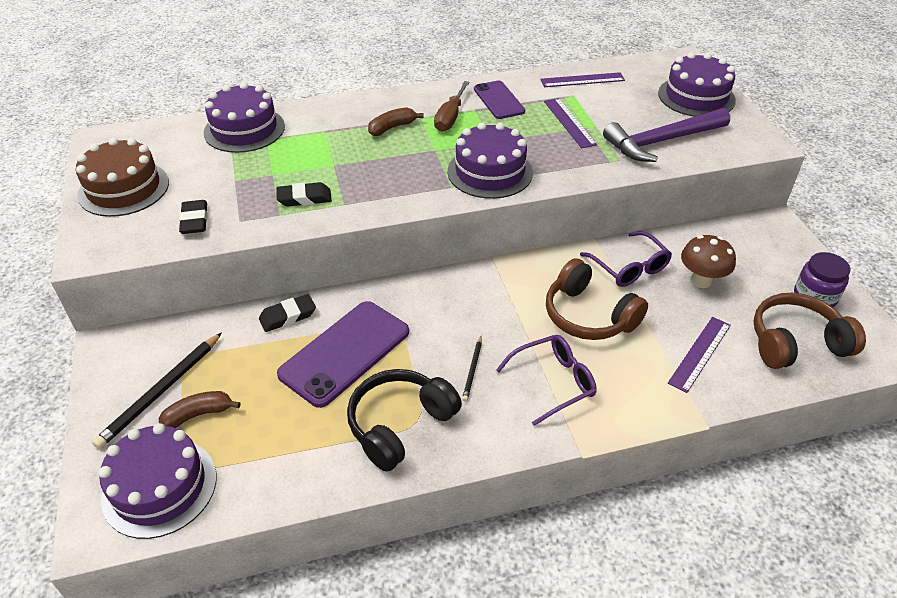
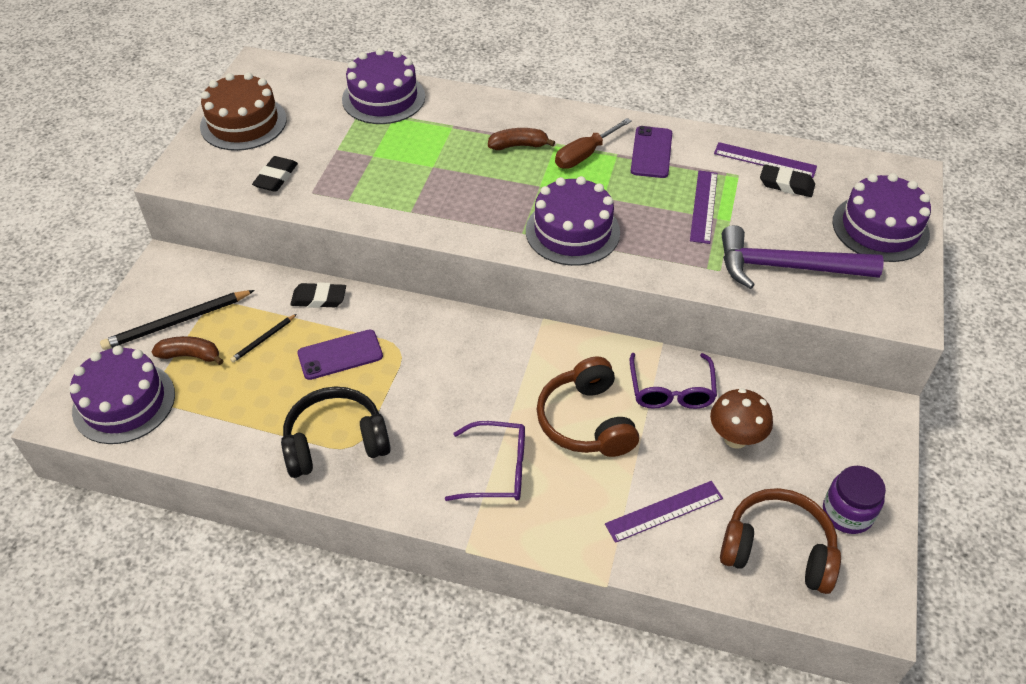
camera: 30 degrees right, 5 degrees up
(304, 198) = (381, 191): black eraser -> black eraser (786, 184)
(345, 353) = (340, 355): purple phone -> purple phone, size x0.61
(472, 370) = (435, 423): black pencil -> black pencil (263, 339)

